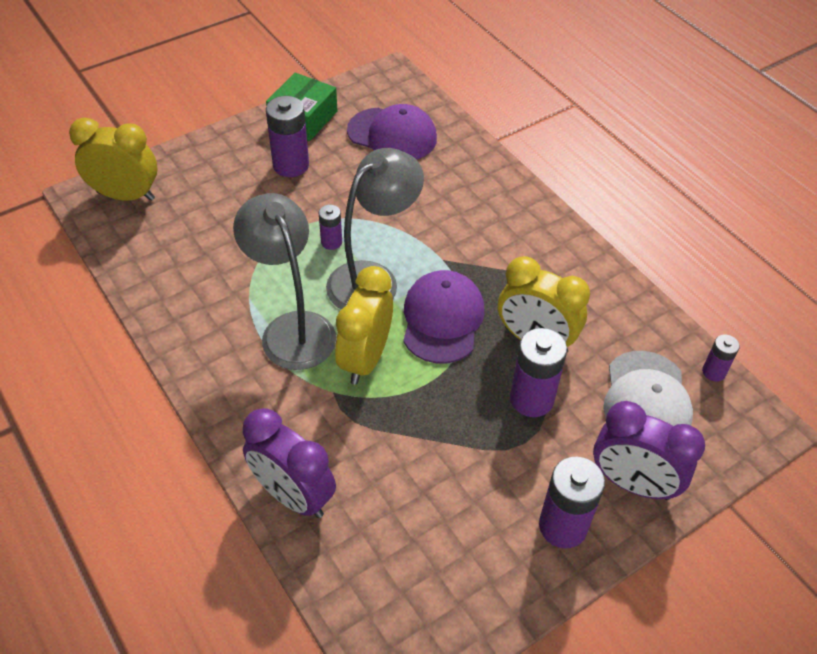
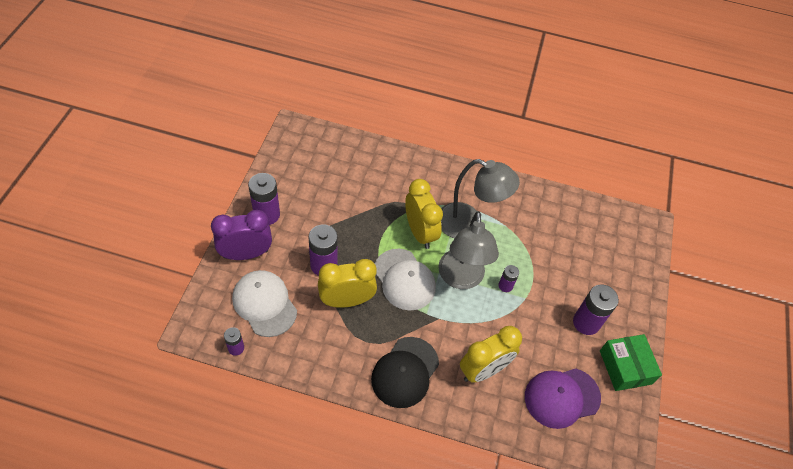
camera: 135 degrees right, 5 degrees up
(126, 196) = (633, 238): yellow clock -> yellow clock (483, 370)
(293, 495) = (389, 158): purple clock -> none
(442, 319) = (404, 279): purple cap -> white cap
(528, 237) = (405, 372): none -> black cap

